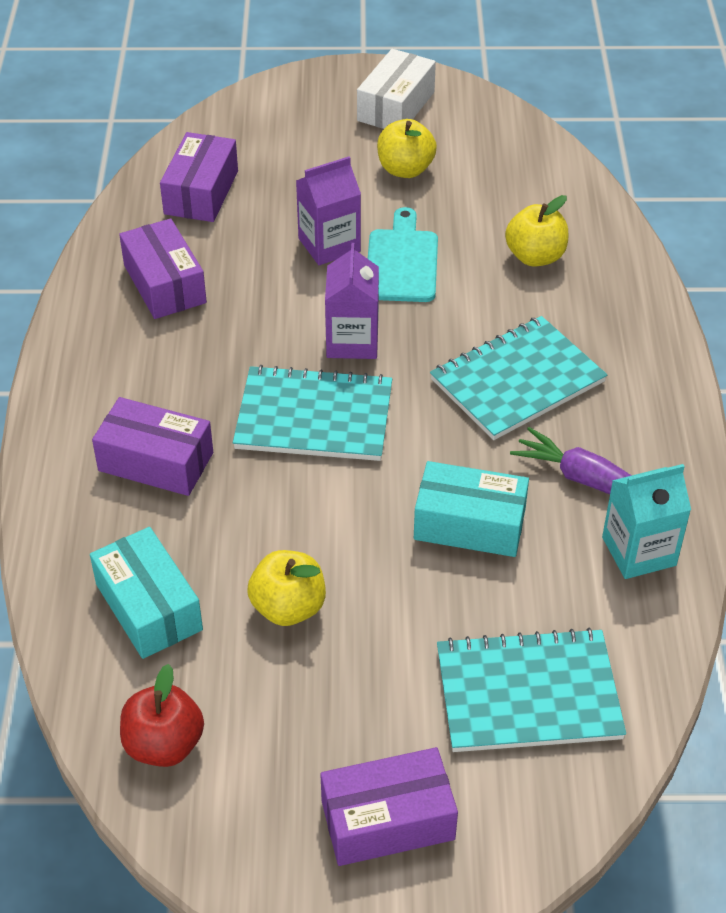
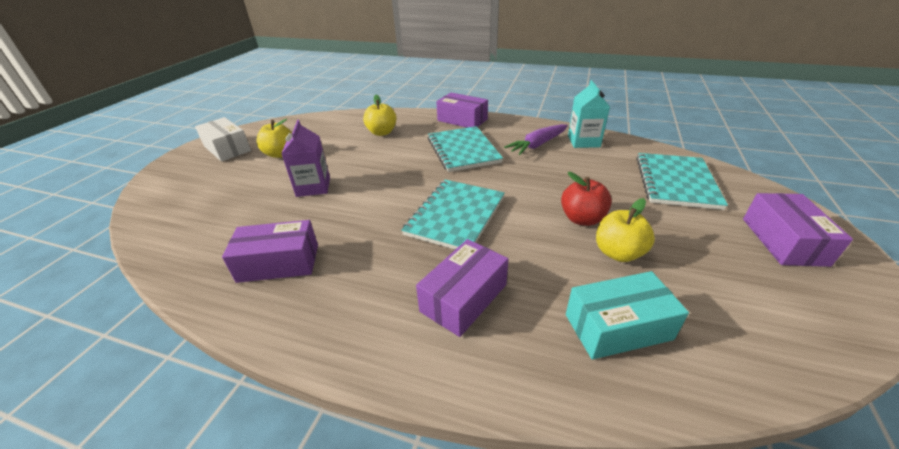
camera: 70 degrees left, 10 degrees down
(164, 744) = (761, 340): red apple -> red apple (582, 219)
(201, 192) = (204, 230): purple box -> purple box (462, 120)
(352, 341) = (400, 192): purple carton -> none
(402, 262) = (351, 166): turquoise cutting board -> none
(469, 524) = (558, 179): turquoise box -> none

